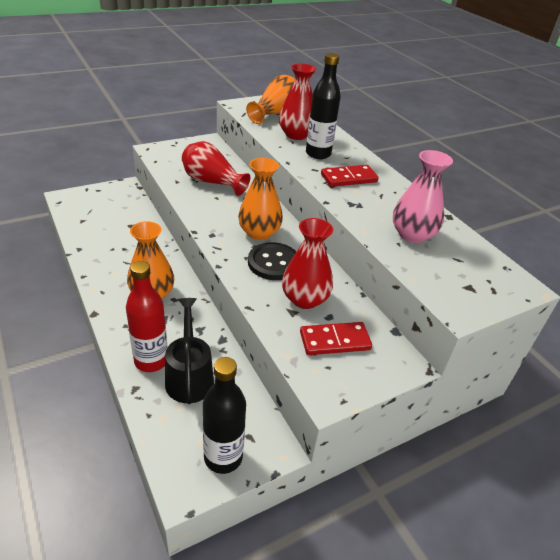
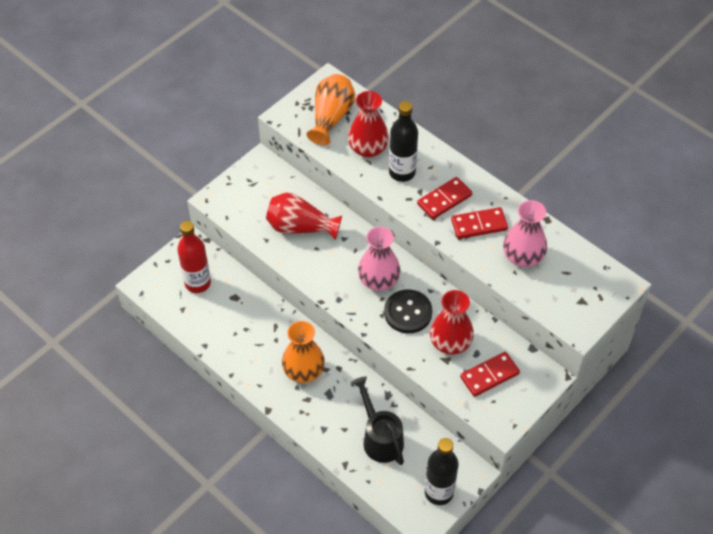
camera: 15 degrees left, 15 degrees up
(151, 361) = (343, 436): red bottle -> red bottle (198, 283)
(259, 232) = (378, 280): orange vase -> pink vase
(375, 202) = (479, 225): none -> red domino

